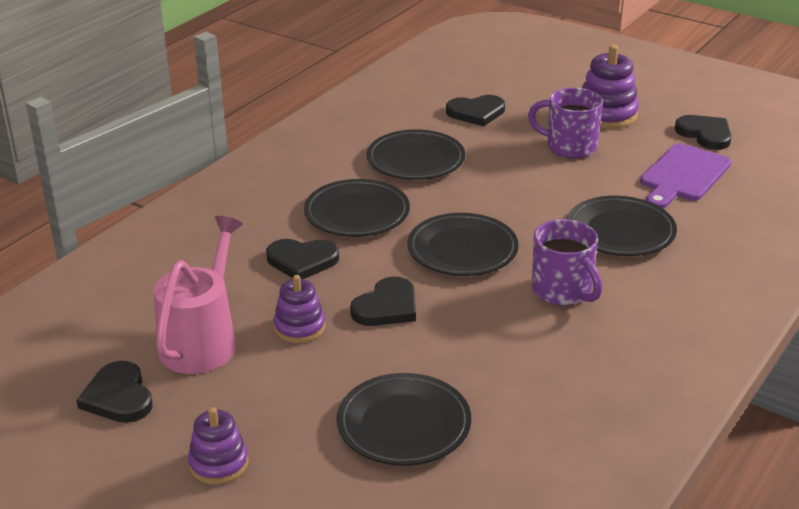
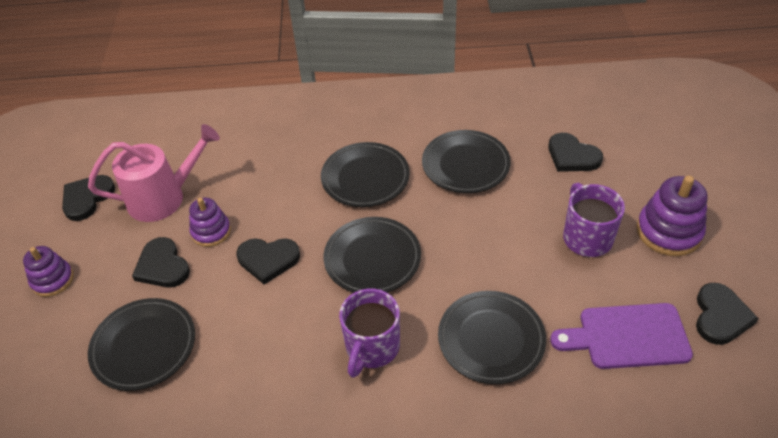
camera: 55 degrees right, 15 degrees up
(302, 261) = (285, 187): black heart -> black heart (162, 266)

